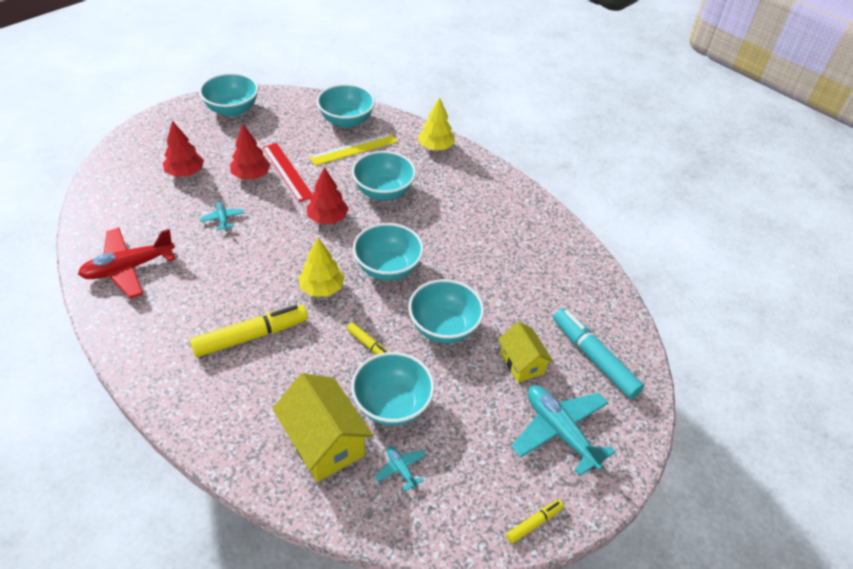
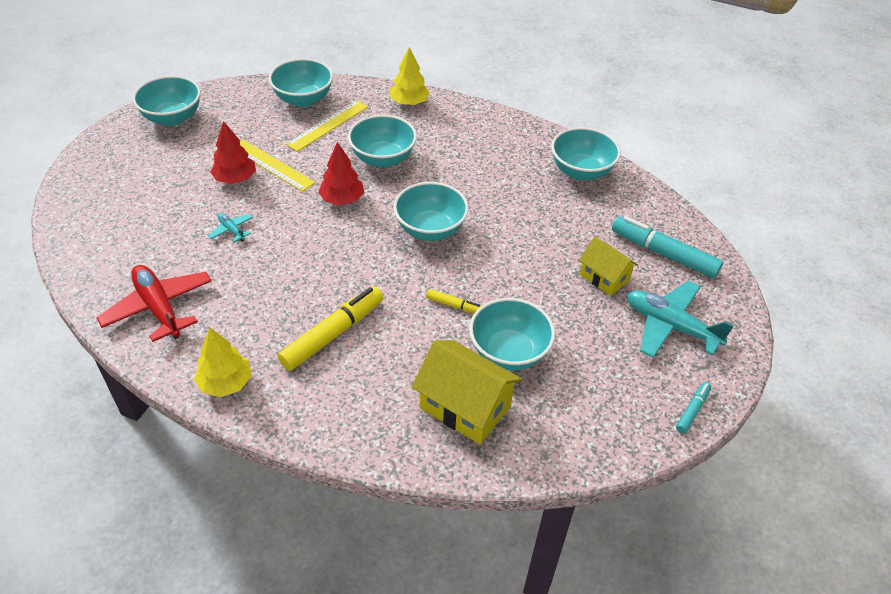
camera: 20 degrees left, 0 degrees up
(128, 268) = (159, 308): red plane -> red plane turned 105 degrees clockwise
(185, 173) = (161, 195): red tree -> none
(287, 171) = (272, 165): red ruler -> yellow ruler
(322, 288) = (377, 267): yellow tree -> yellow tree (226, 383)
(401, 469) = (550, 406): turquoise plane -> none
(444, 327) = (516, 268): turquoise bowl -> turquoise bowl (581, 171)
(534, 523) = (692, 410): yellow marker -> turquoise marker

